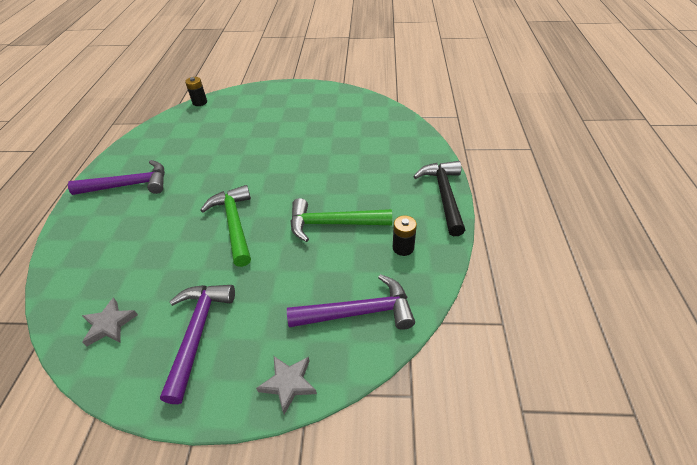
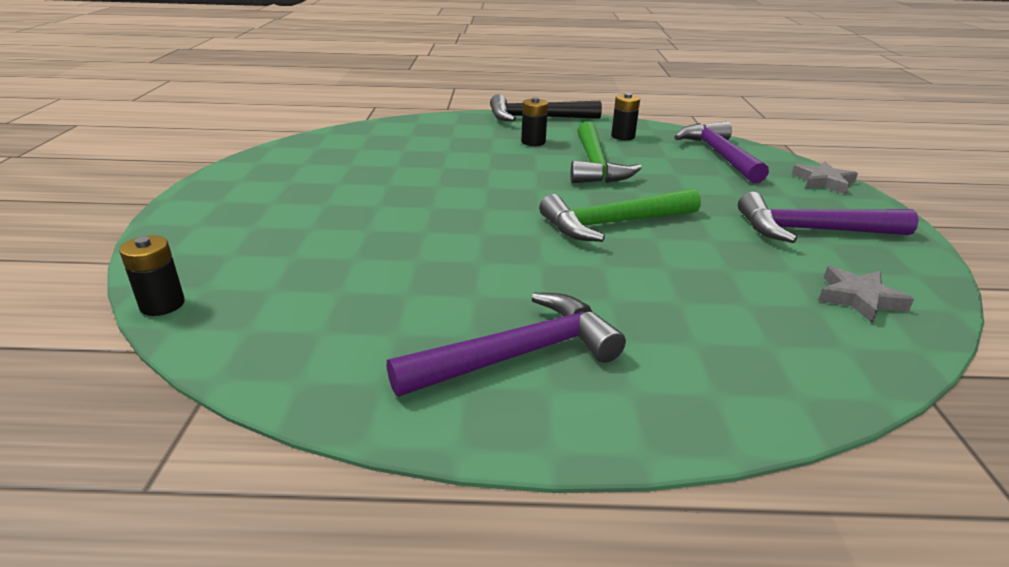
camera: 95 degrees left, 15 degrees down
(129, 185) = (518, 354): purple hammer -> purple hammer turned 75 degrees clockwise
(381, 193) = (533, 142): none -> black battery

